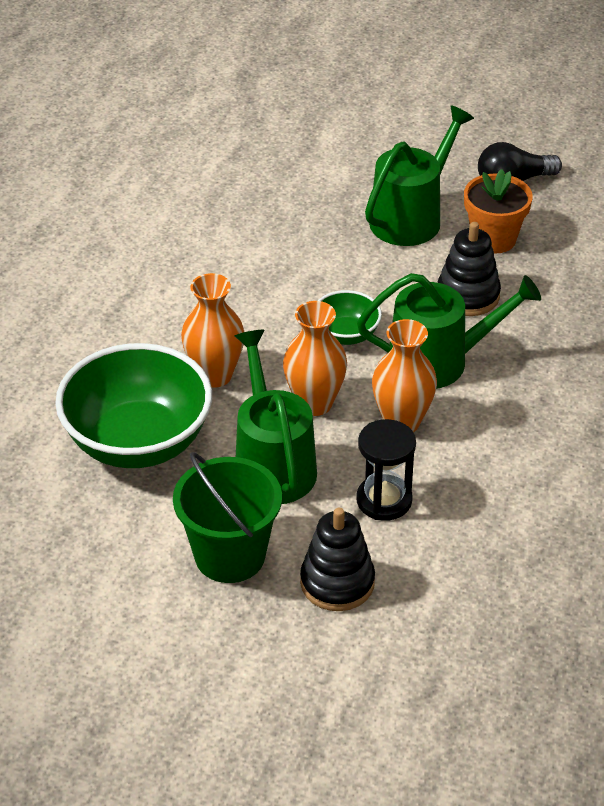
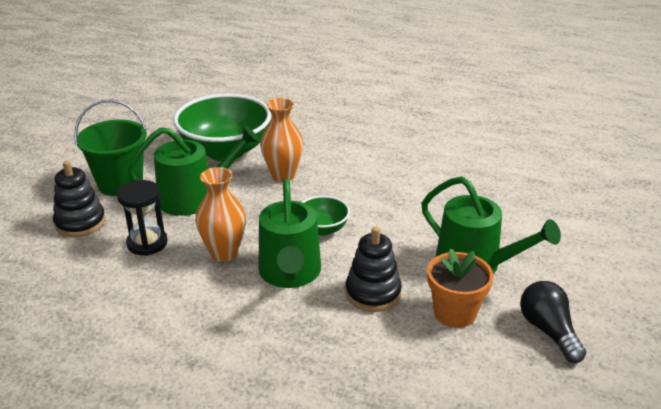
camera: 90 degrees right, 10 degrees down
(314, 403) = (250, 214): orange vase -> none

